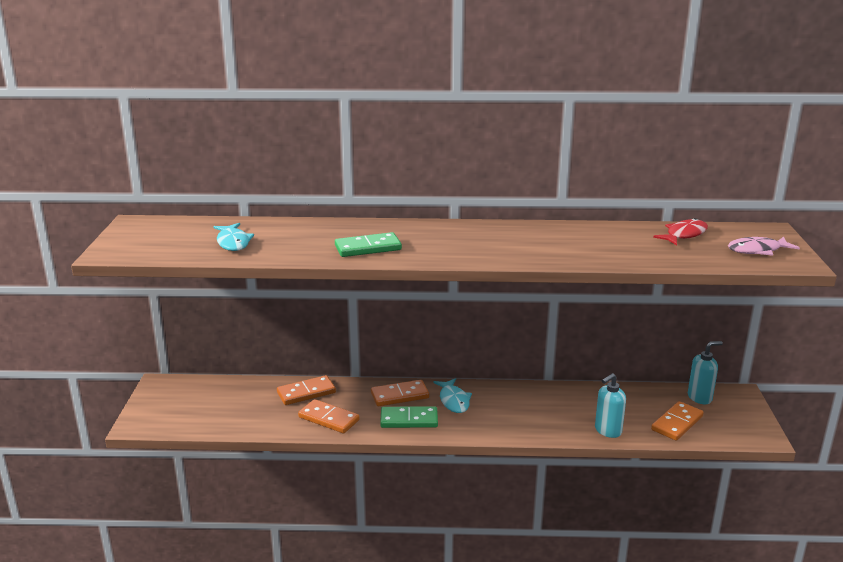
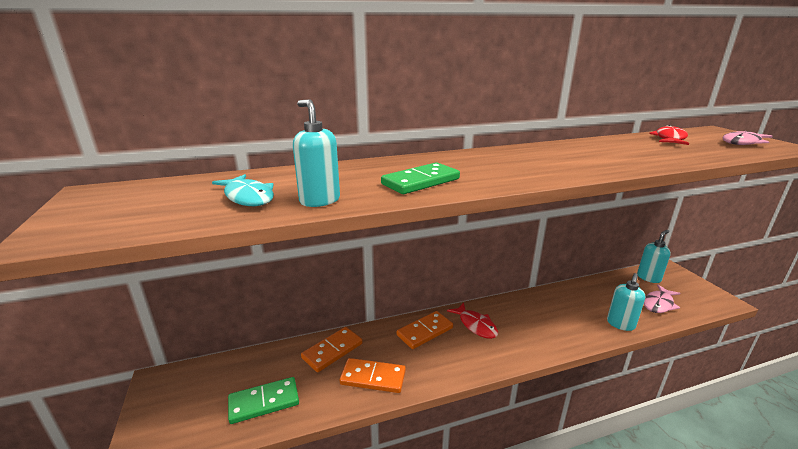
camera: 20 degrees left, 0 degrees up
(279, 253) = (319, 200): none -> turquoise soap dispenser
(409, 420) = (452, 357): green domino -> green domino (264, 402)
(453, 400) = (476, 325): turquoise fish -> red fish
(677, 423) = (659, 304): orange domino -> pink fish

